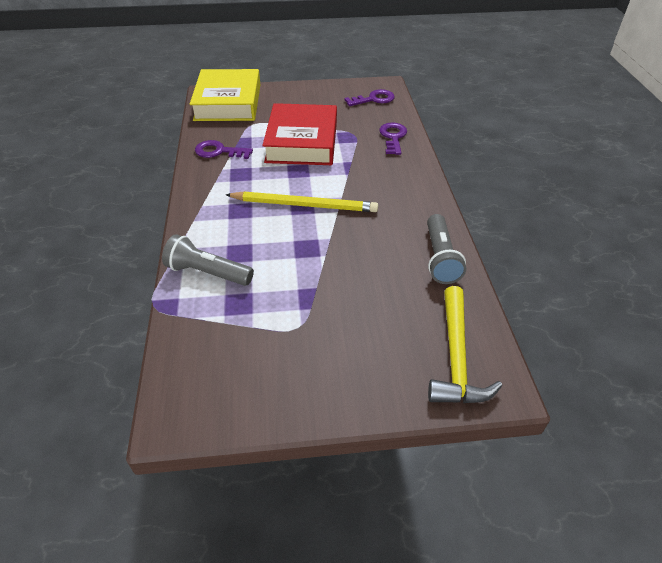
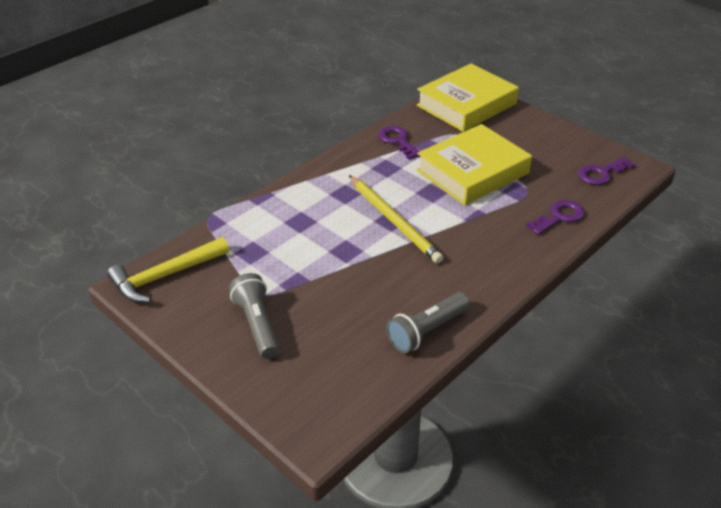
camera: 50 degrees right, 5 degrees down
(208, 272) = (264, 220): grey flashlight -> grey flashlight (257, 324)
(302, 142) = (472, 172): red book -> yellow book
(373, 99) = (601, 173): purple key -> purple key turned 120 degrees clockwise
(456, 357) = (321, 396): yellow hammer -> yellow hammer (165, 276)

